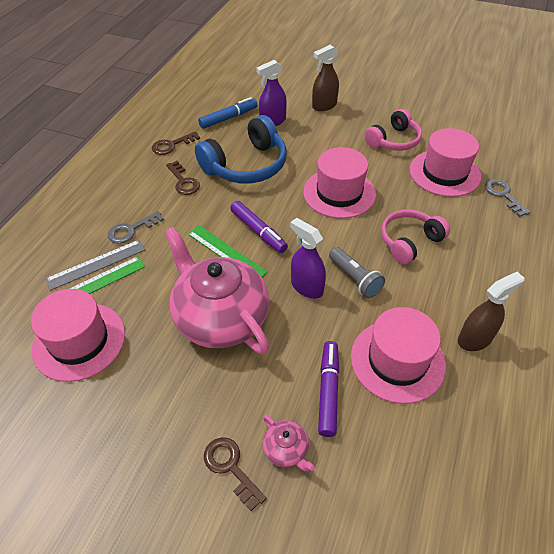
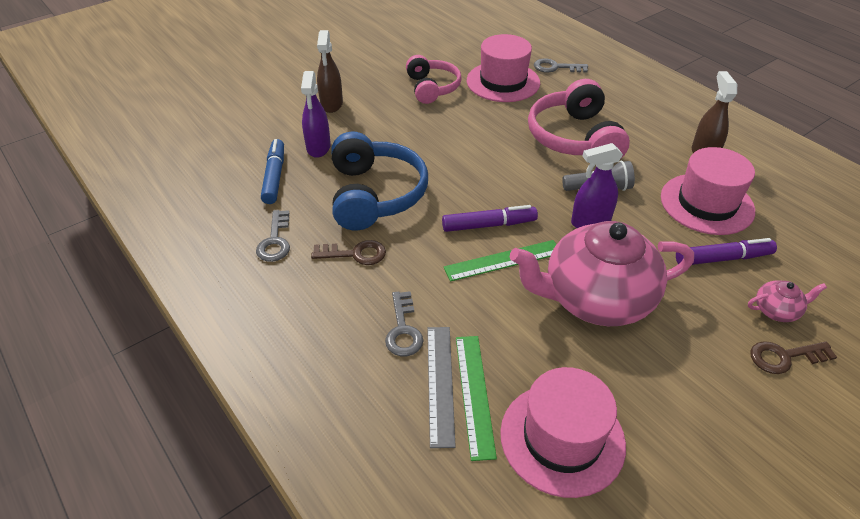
camera: 60 degrees left, 5 degrees down
(172, 145) = (275, 241): brown key -> grey key
(328, 391) = (722, 258): purple marker -> purple marker turned 135 degrees clockwise
(339, 193) = (477, 150): pink hat -> none
(409, 241) = (574, 138): pink headphones -> pink headphones, size x1.54

